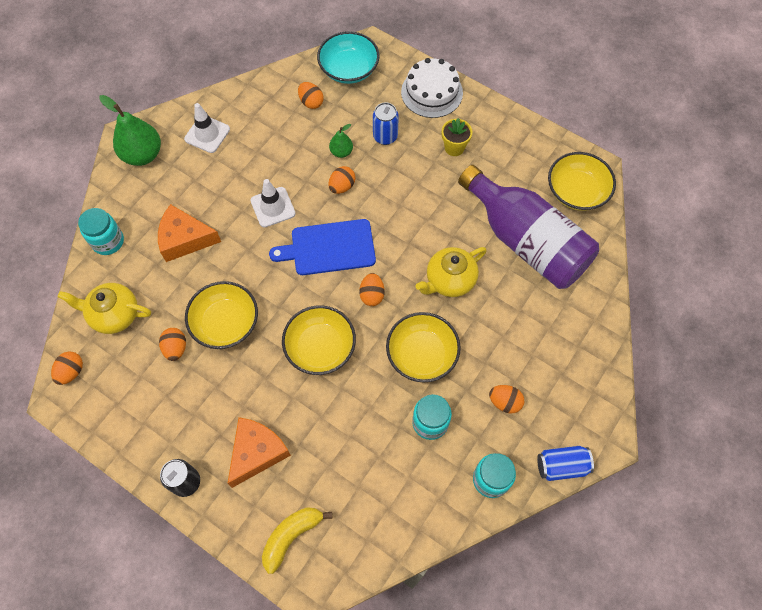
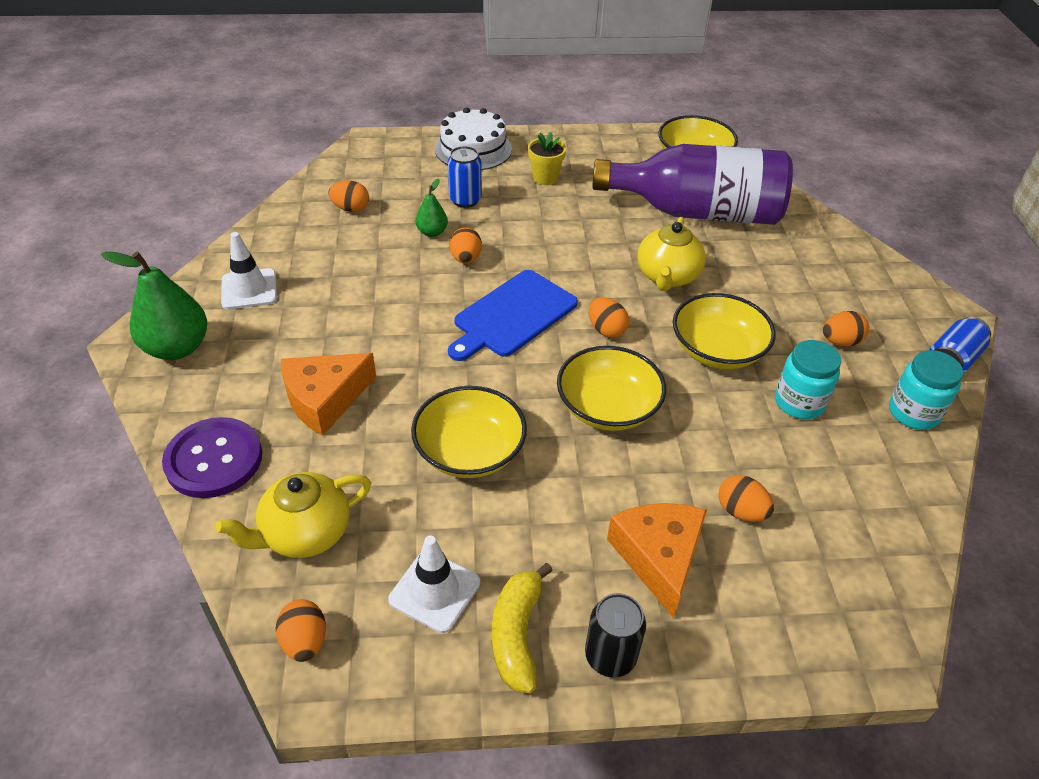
camera: 40 degrees left, 20 degrees down
(108, 241) = (214, 459): turquoise jar -> purple button
(176, 348) = (433, 516): orange egg -> orange egg (741, 511)
(273, 207) = (406, 314): white traffic cone -> white traffic cone (434, 591)
(291, 536) = (801, 616): yellow banana -> yellow banana (517, 634)
(349, 69) = (364, 167): turquoise bowl -> none

